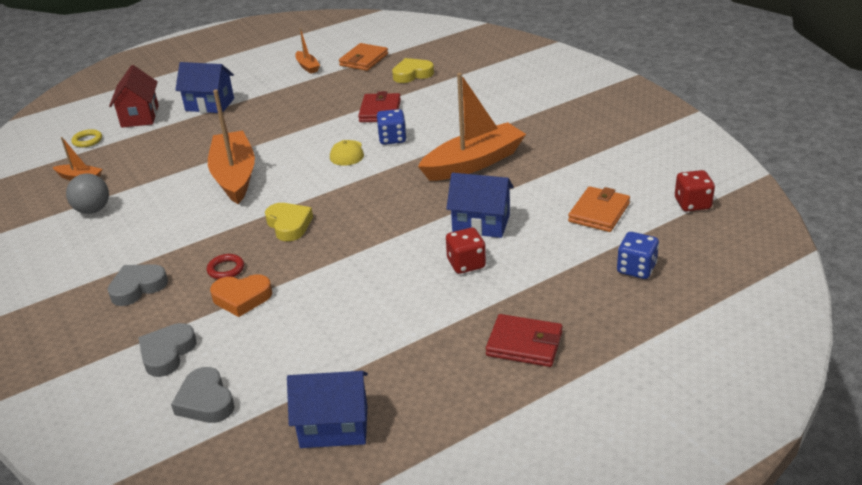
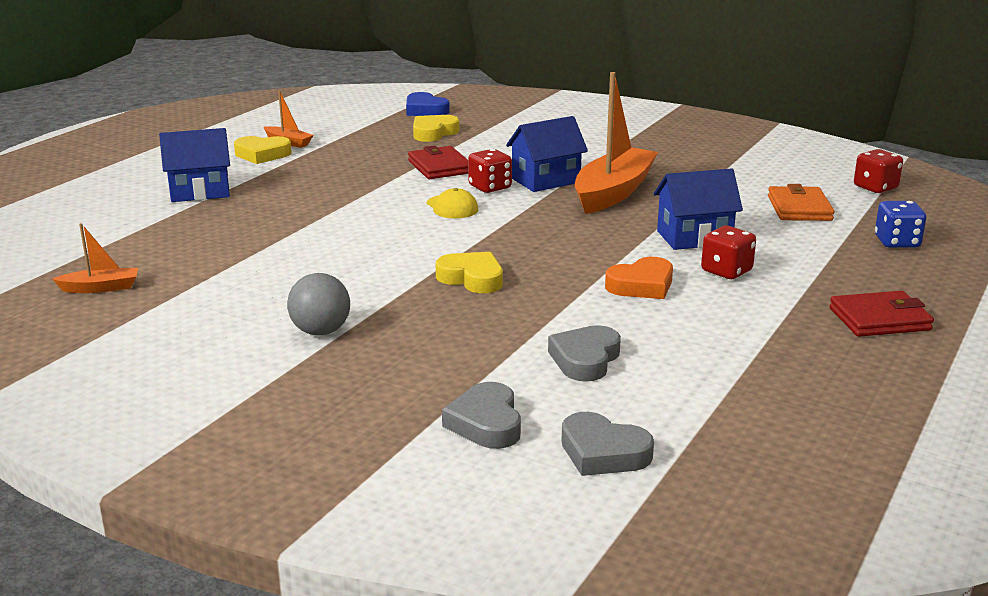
camera: 30 degrees left, 10 degrees down
(87, 140) = (57, 251): yellow ring -> none
(93, 210) = (169, 314): grey ball -> grey ball (320, 331)
(137, 287) = (351, 373): grey heart -> grey heart (585, 359)
(140, 116) = (108, 216): red house -> none
(226, 269) = (448, 332): red ring -> none
(234, 176) = (333, 249): orange boat -> none
(242, 298) = (509, 352): orange heart -> orange heart (642, 285)
(280, 76) = (262, 154): none -> yellow heart
(334, 427) = (788, 433): blue house -> blue house (546, 180)
(364, 60) = (354, 128): orange wallet -> none
(392, 139) = (490, 187): blue dice -> red dice
(431, 49) = (425, 110): none -> blue heart

